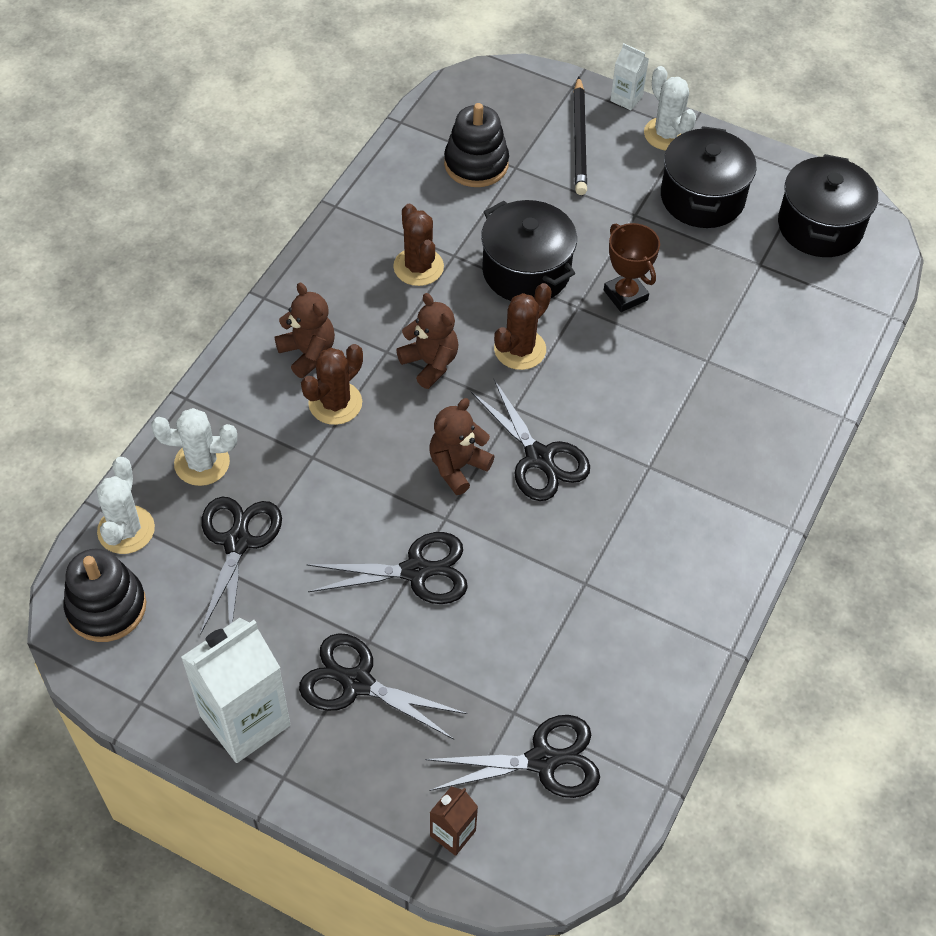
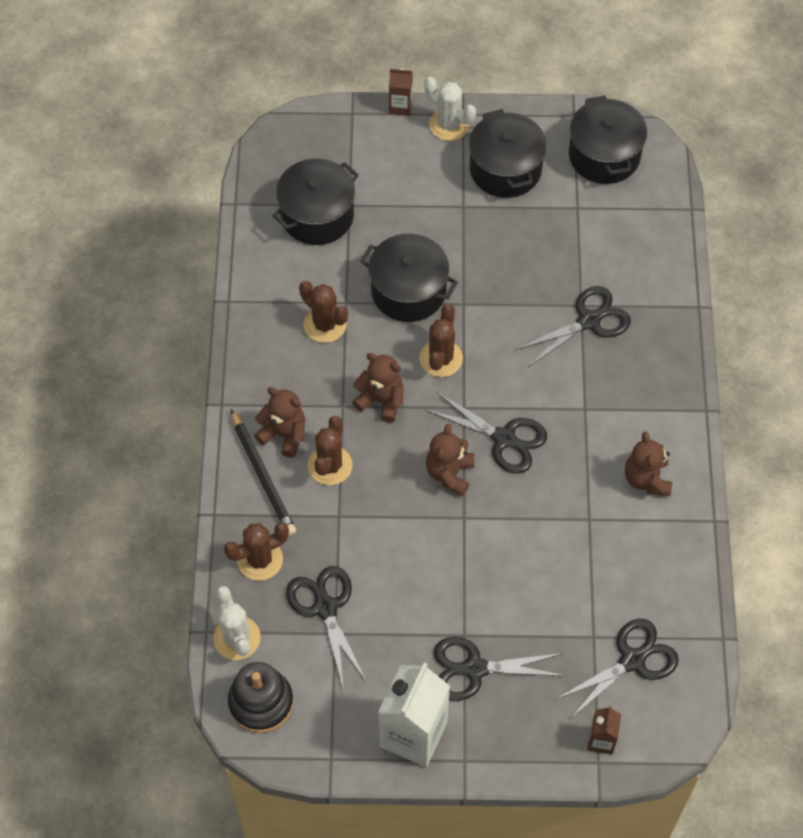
camera: 25 degrees left, 5 degrees up
(202, 463) = (260, 559): white cactus -> brown cactus
(416, 571) = (467, 567): black scissors -> black scissors (588, 321)
(476, 164) = (317, 215): black stacking toy -> black pot
(579, 139) = (384, 158): black pencil -> black pencil (262, 475)
(625, 295) = (493, 278): brown trophy -> none
(626, 99) = (400, 106): white carton -> brown carton
(676, 570) = (646, 479): none -> brown teddy bear

